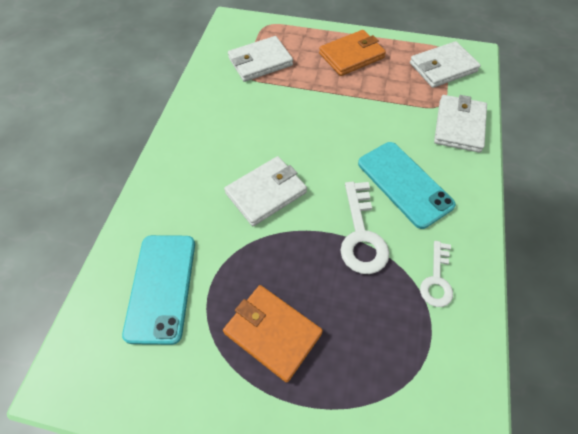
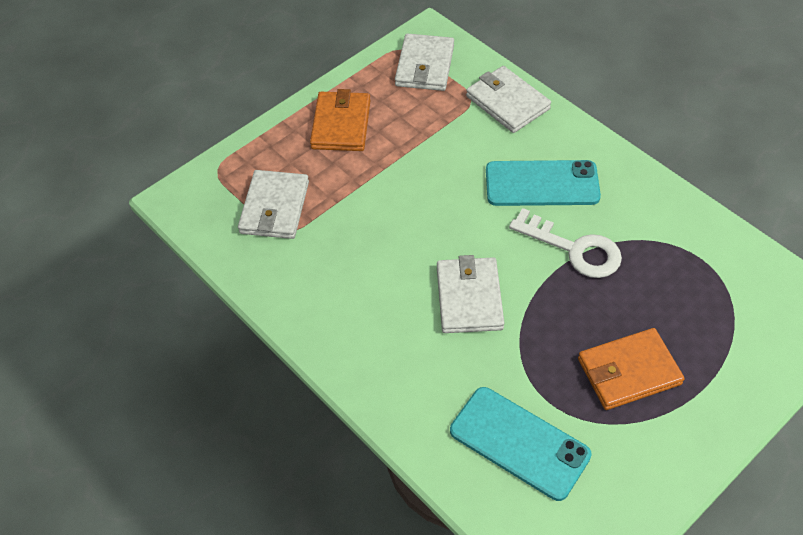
camera: 55 degrees left, 5 degrees down
(437, 279) = (655, 223): white key -> none

